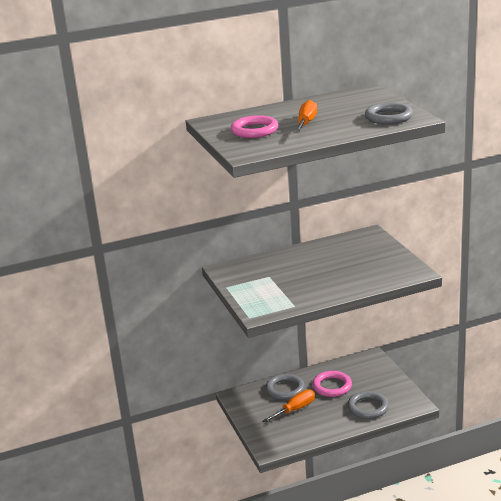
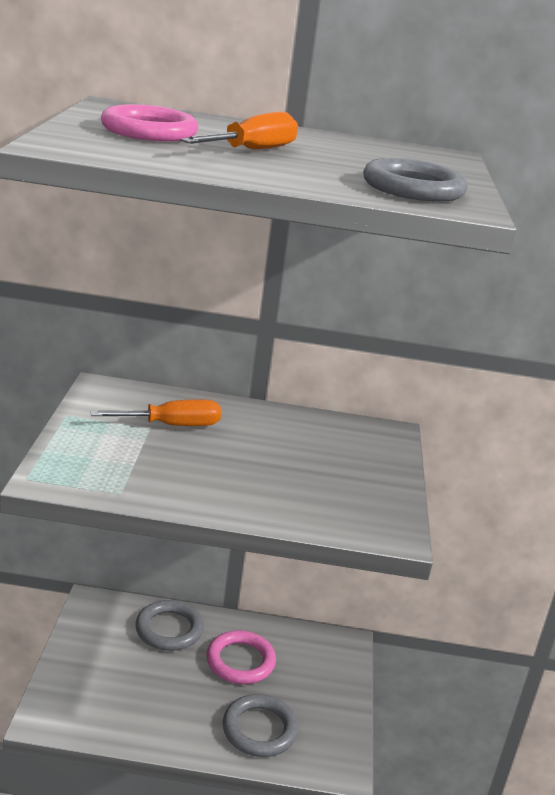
camera: 20 degrees right, 0 degrees up
(295, 409) = (149, 671): orange screwdriver -> orange screwdriver (172, 425)

